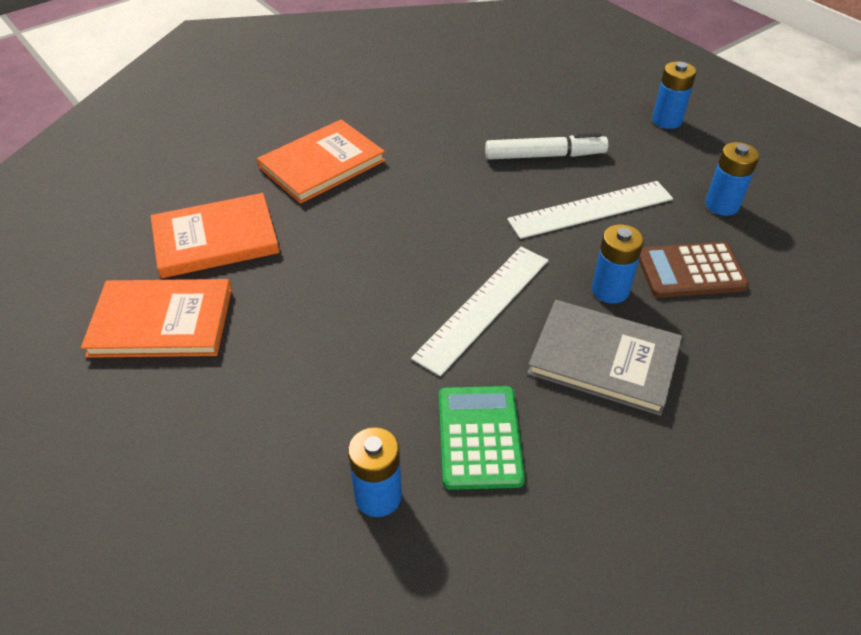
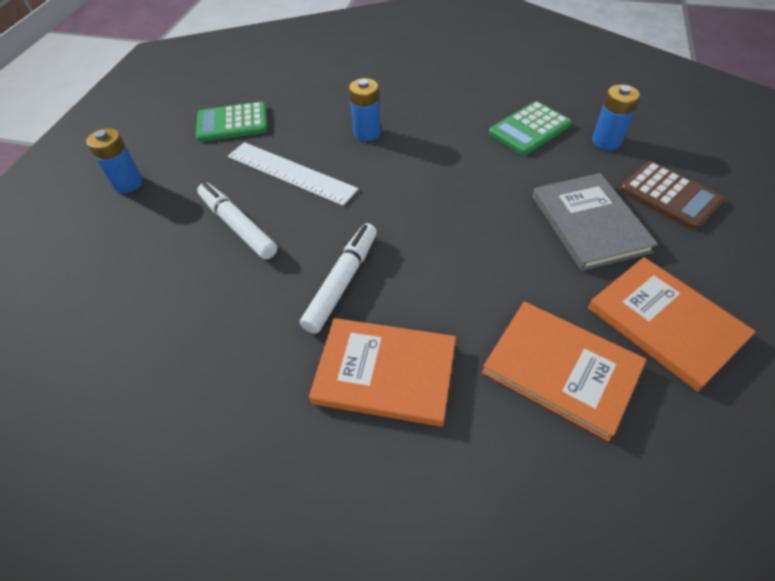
camera: 125 degrees left, 5 degrees up
(420, 180) = (342, 282): none -> white marker
(483, 307) = (441, 172): white ruler -> none
(604, 359) = (425, 114): grey book -> grey book (589, 223)
(690, 271) = (316, 113): brown calculator -> brown calculator (669, 196)
(722, 205) = (232, 123): blue battery -> green calculator

